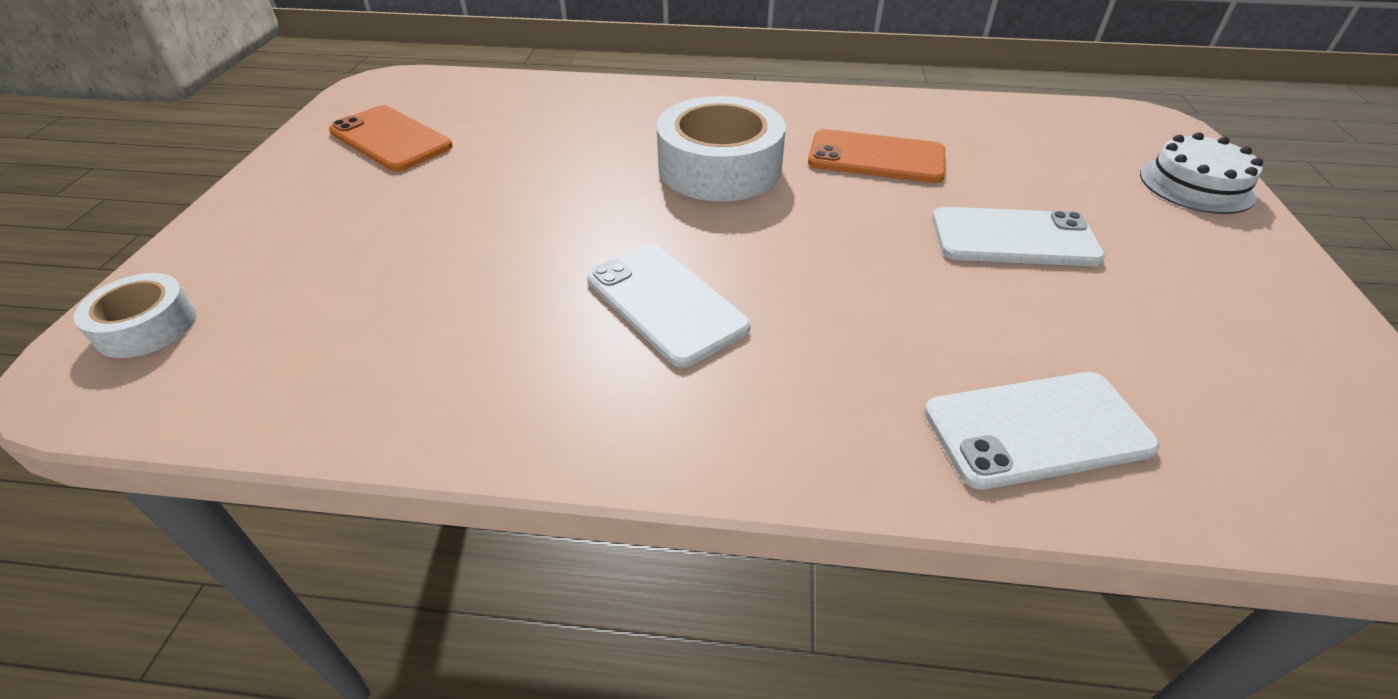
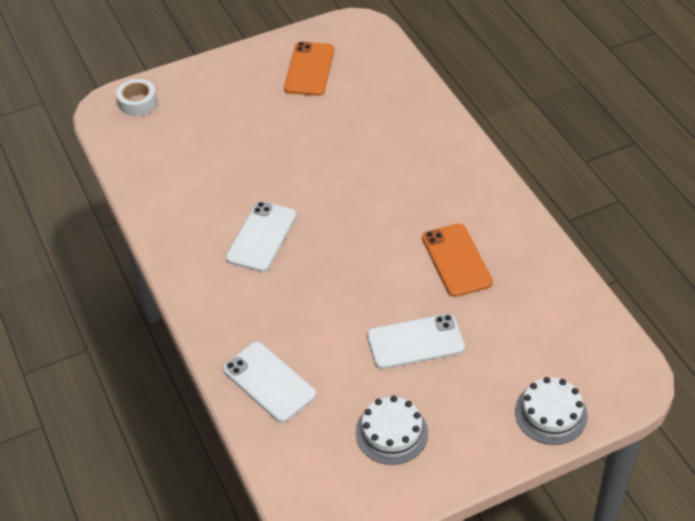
camera: 60 degrees right, 5 degrees up
(720, 167) = (388, 202): white tape -> none
(1014, 238) = (415, 342): white phone -> white phone turned 75 degrees counterclockwise
(1209, 326) = (391, 433): none -> white cake

